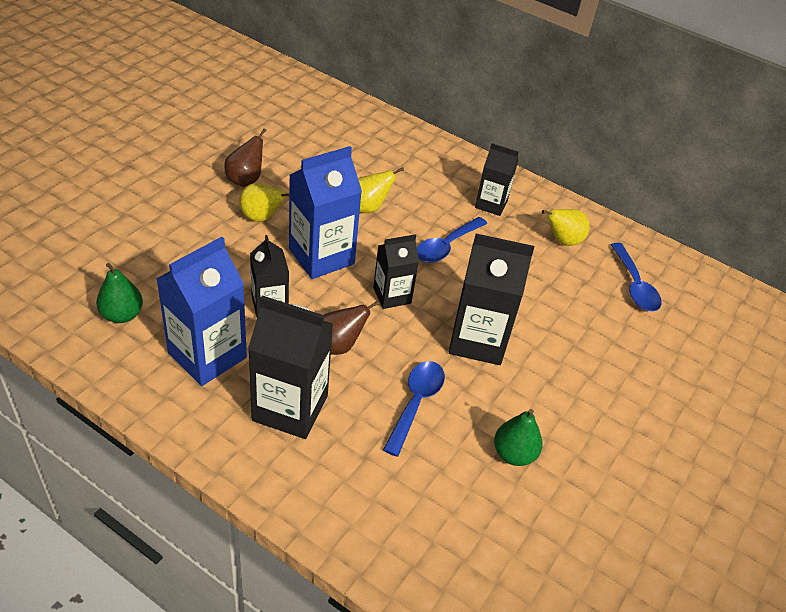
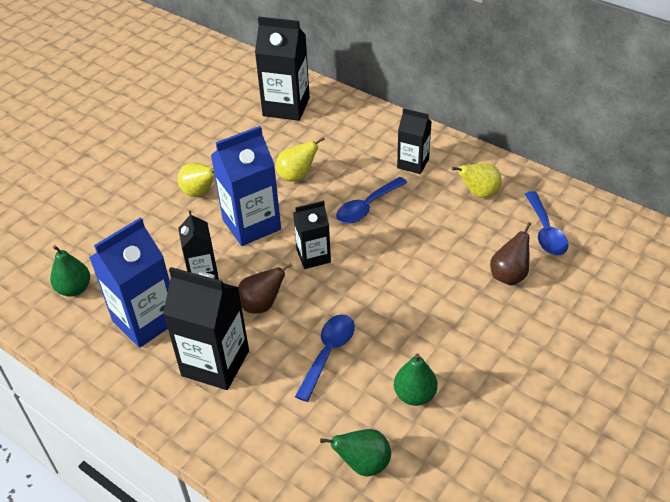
camera: 10 degrees right, 0 degrees up
(245, 180) = (187, 159): brown pear -> brown pear (509, 275)
(463, 529) = (363, 464): none -> green pear
(478, 340) = (390, 293): black carton -> black carton (286, 107)

